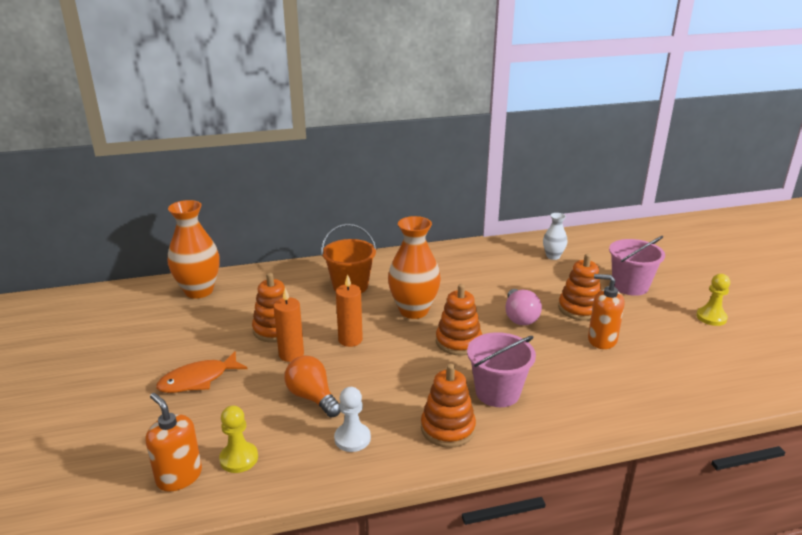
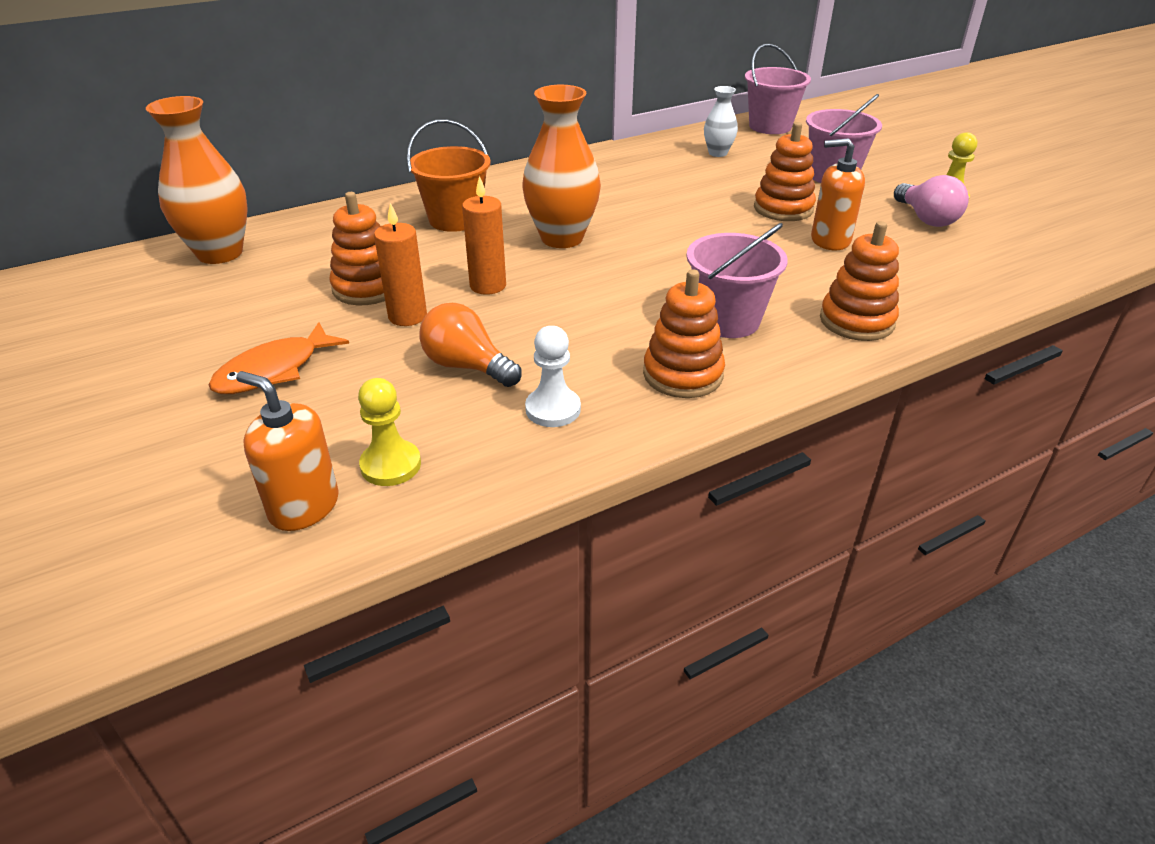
camera: 15 degrees left, 10 degrees up
(458, 342) = (643, 267): orange stacking toy -> orange stacking toy (856, 321)
(520, 317) = (711, 228): pink light bulb -> pink light bulb (926, 219)
(602, 238) = (770, 126): none -> pink bucket

